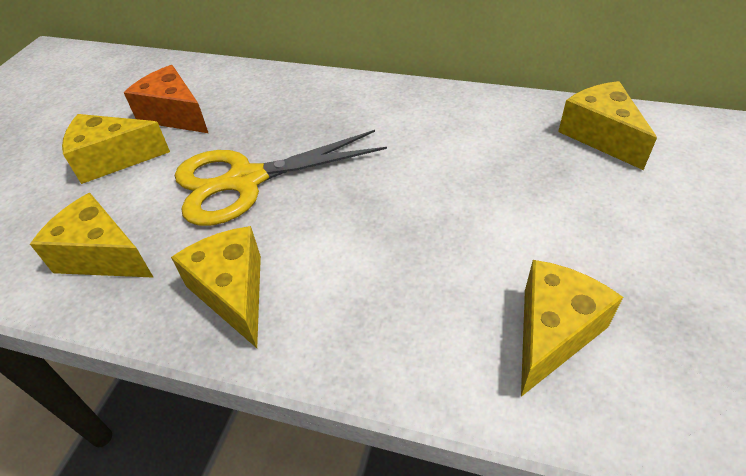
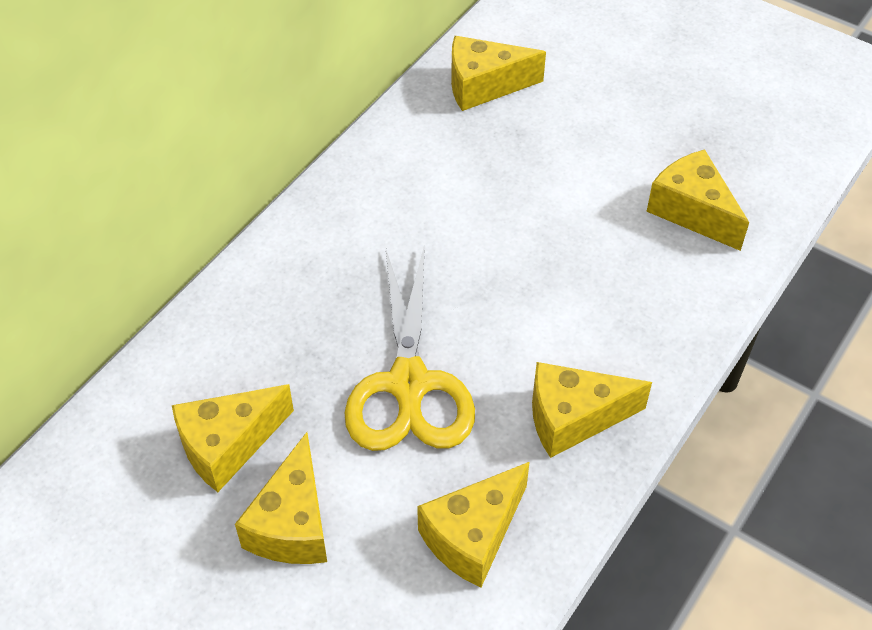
camera: 75 degrees left, 5 degrees up
(174, 115) = (228, 445): orange cheese -> yellow cheese

